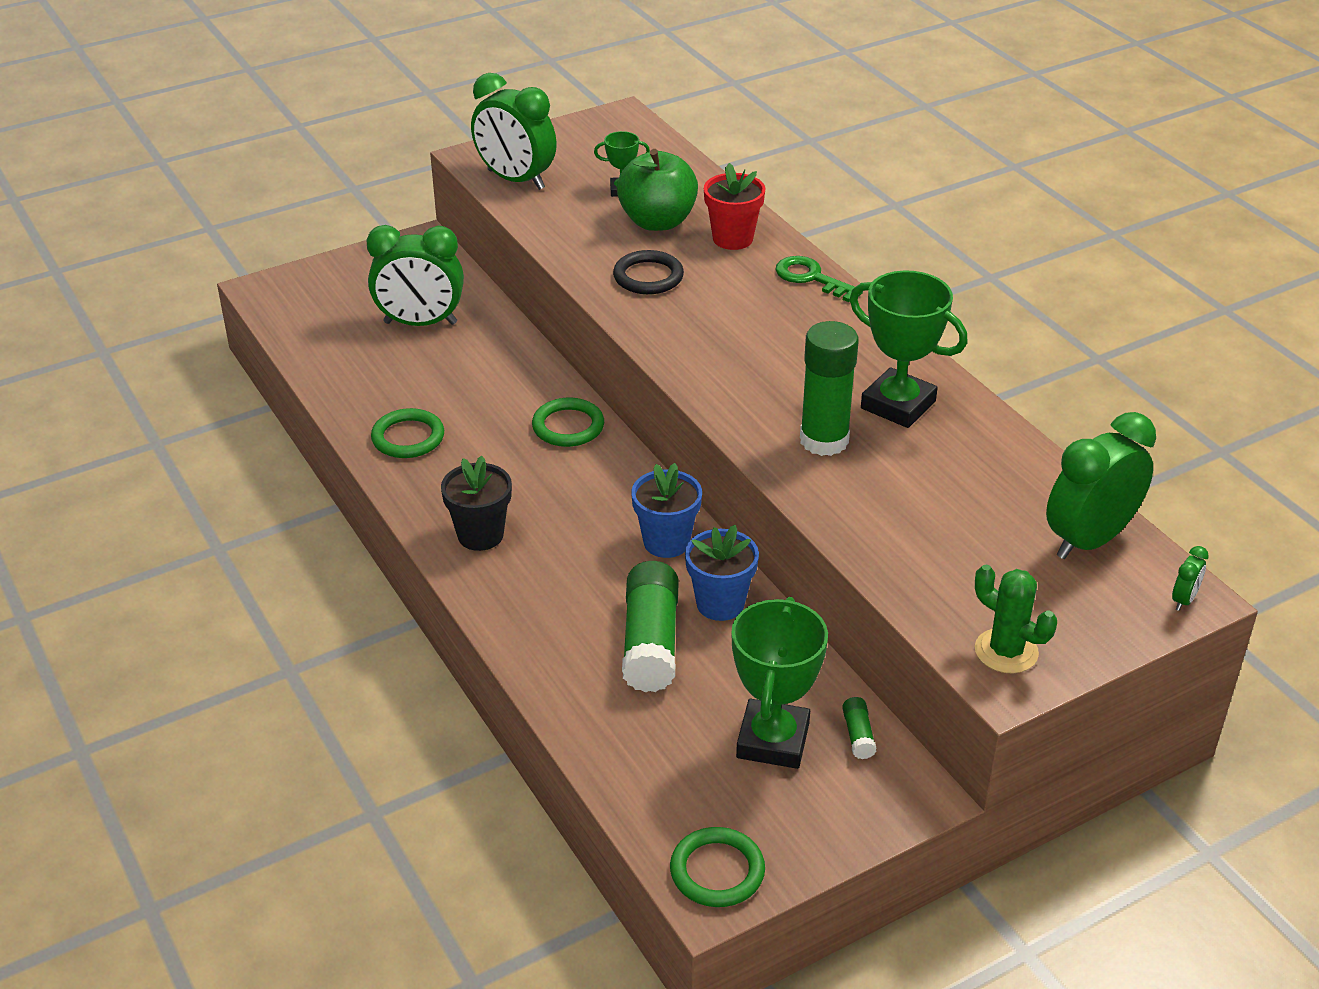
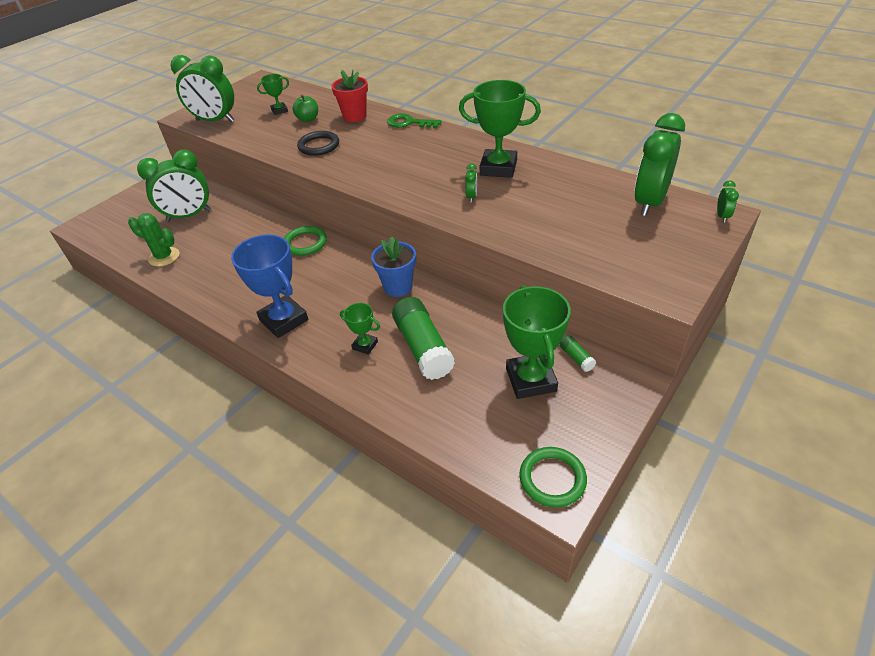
camera: 20 degrees left, 5 degrees up
(408, 437) = (210, 279): green ring -> none
(480, 535) = (284, 320): black flower pot -> blue trophy
(572, 611) = (365, 345): none -> green trophy
(657, 221) = (308, 119): green apple -> green apple, size x0.54
(720, 604) = (450, 311): blue flower pot -> none
(824, 440) = (471, 197): green glue stick -> green clock
(1006, 651) = (656, 275): green cactus -> green cactus (164, 257)

